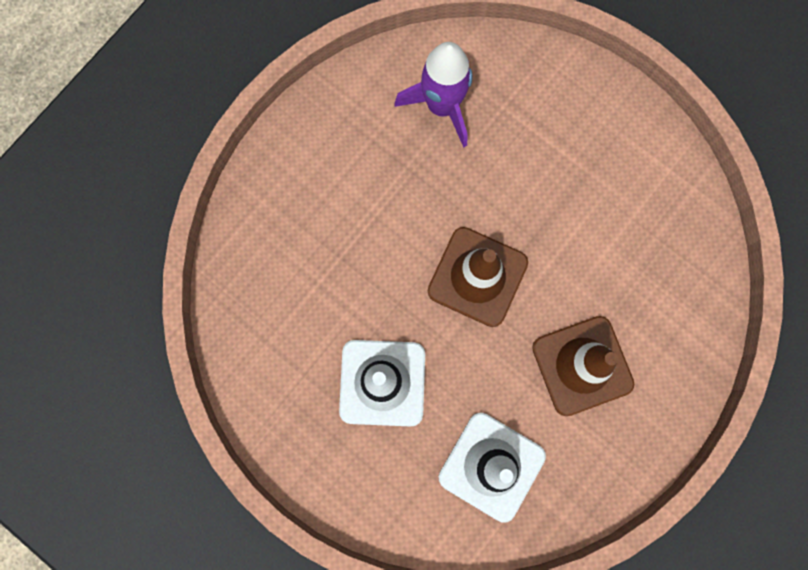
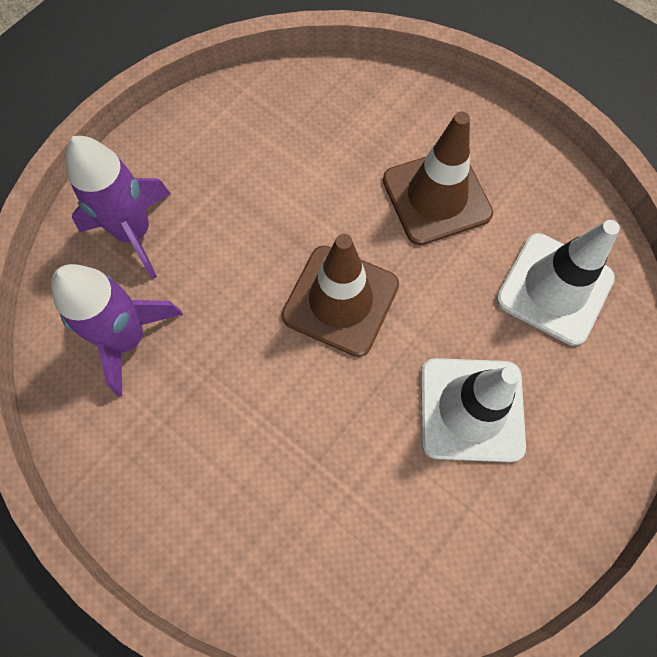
camera: 90 degrees left, 10 degrees down
(538, 101) = (134, 232): none -> purple rocket

